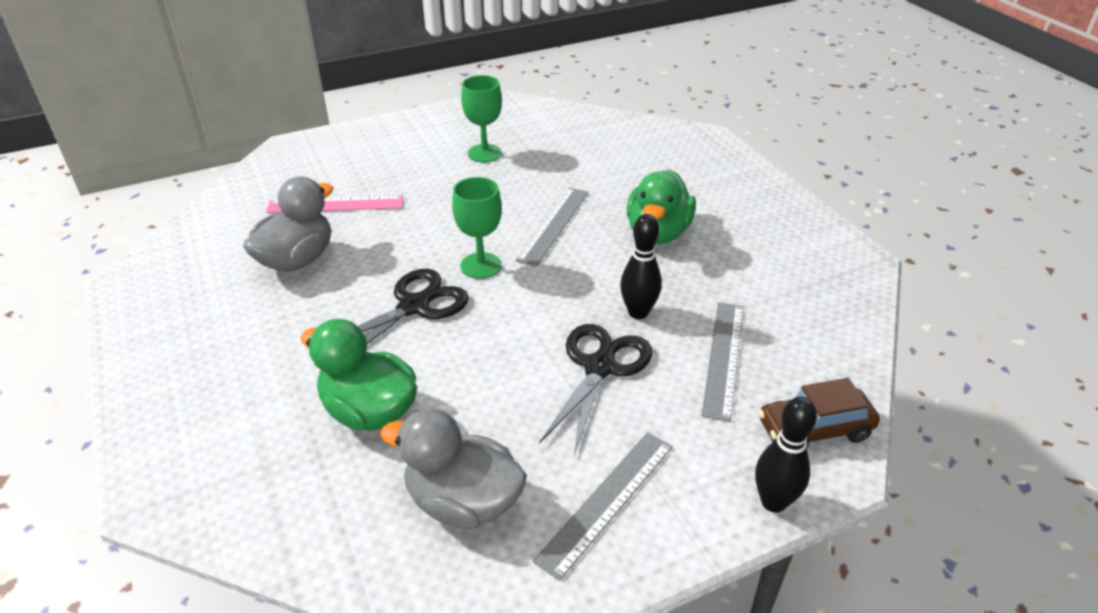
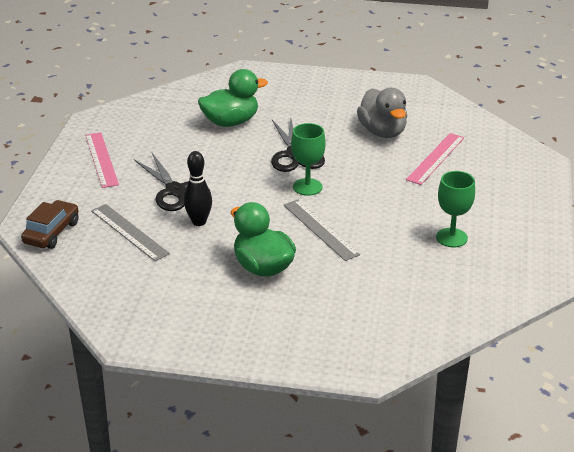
camera: 125 degrees right, 5 degrees down
(463, 502) = (149, 128): grey duck -> none
(606, 501) = (101, 159): grey ruler -> pink ruler
(773, 502) = (39, 199): black bowling pin -> none

